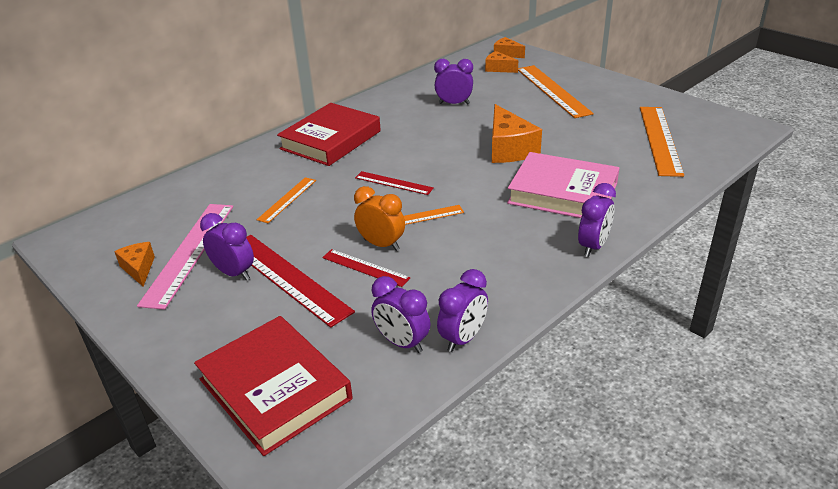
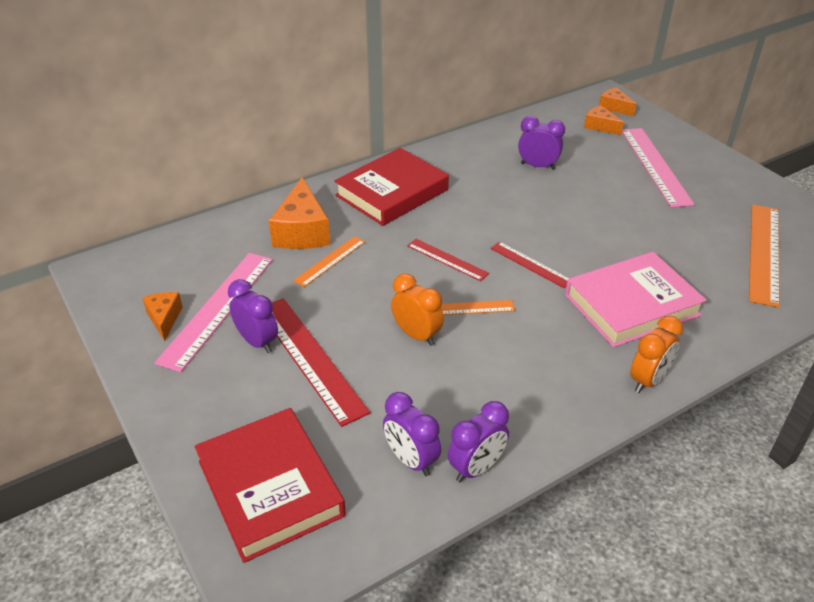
camera: 10 degrees right, 5 degrees up
(365, 267) = (393, 361): red ruler -> red ruler (530, 264)
(509, 149) = (585, 236): orange cheese -> orange cheese (302, 231)
(552, 90) = (655, 166): orange ruler -> pink ruler
(563, 193) = (631, 305): pink book -> pink book turned 60 degrees counterclockwise
(593, 246) = (648, 380): purple clock -> orange clock

